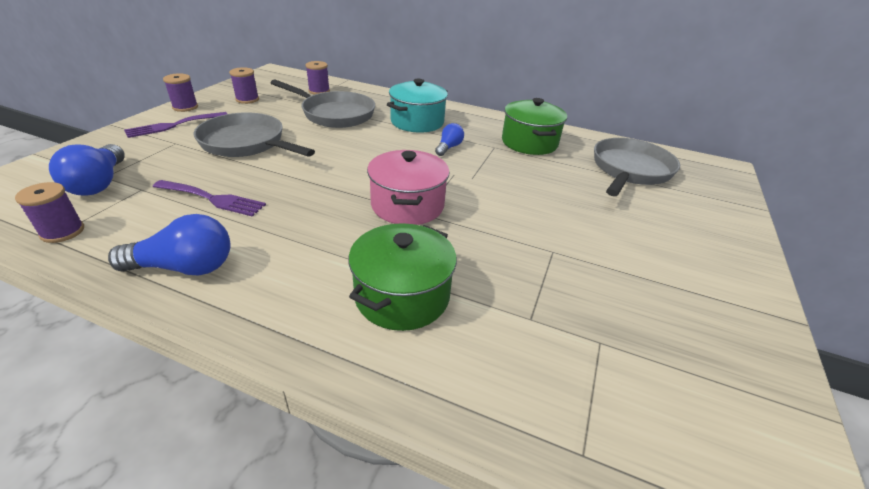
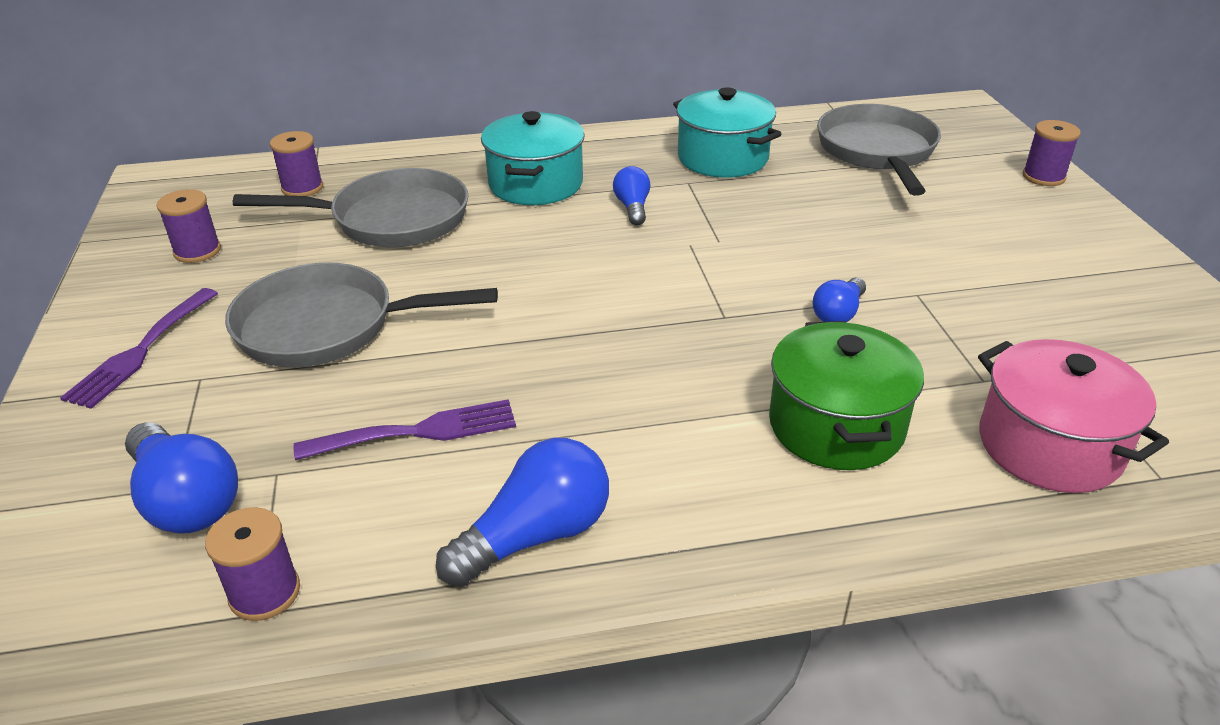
camera: 30 degrees left, 0 degrees up
(185, 107) = (102, 310): purple spool -> purple spool (1043, 177)
(407, 205) = (693, 314): pink pot -> pink pot (1049, 446)
(488, 240) = (838, 313): none -> blue light bulb
(529, 143) = (722, 158): green pot -> turquoise pot

